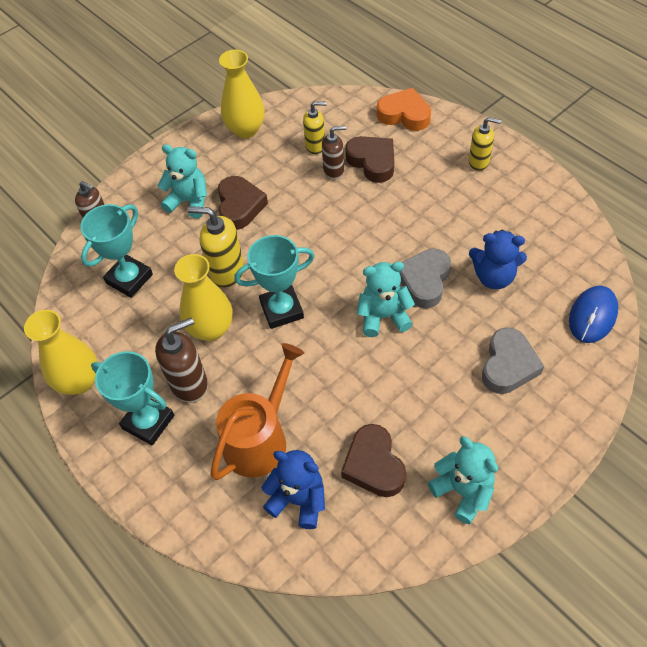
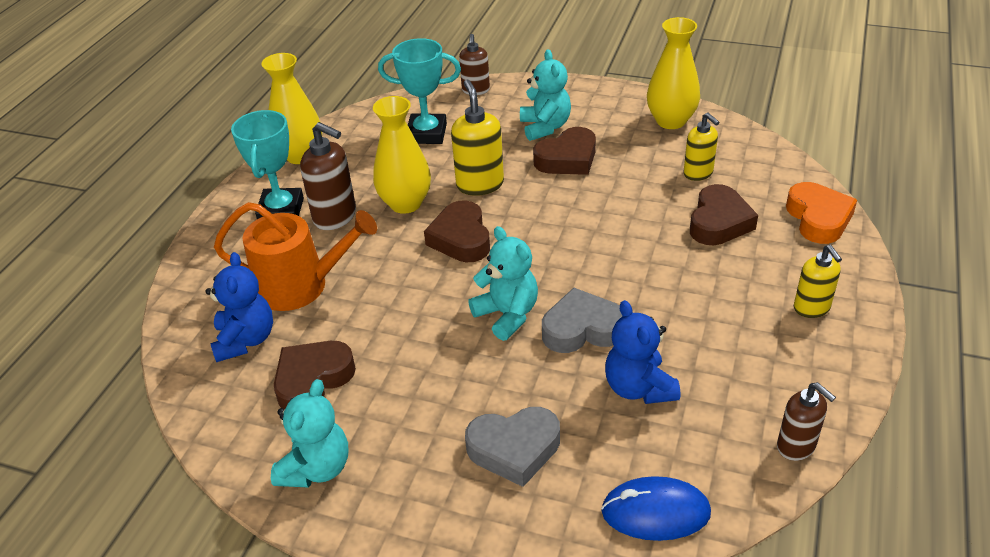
camera: 60 degrees right, 15 degrees down
(281, 310) = (461, 238): turquoise trophy -> brown heart
(334, 171) = (676, 200): brown soap dispenser -> brown soap dispenser (796, 446)

